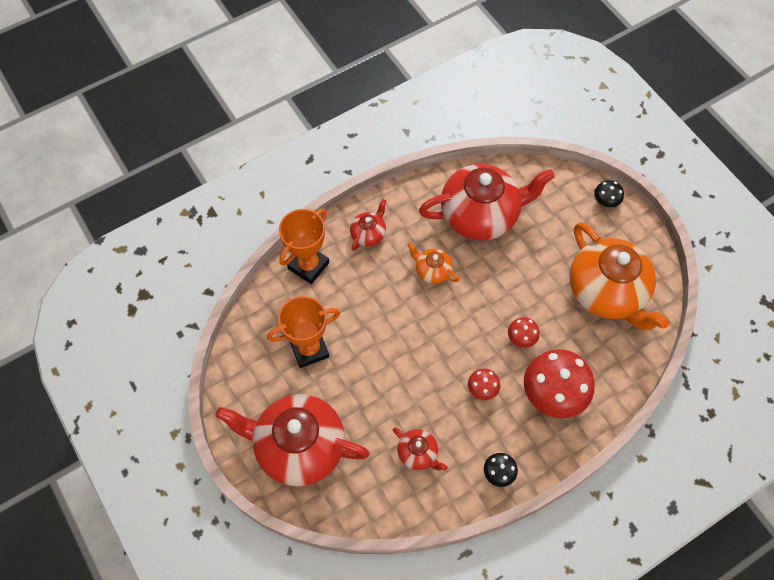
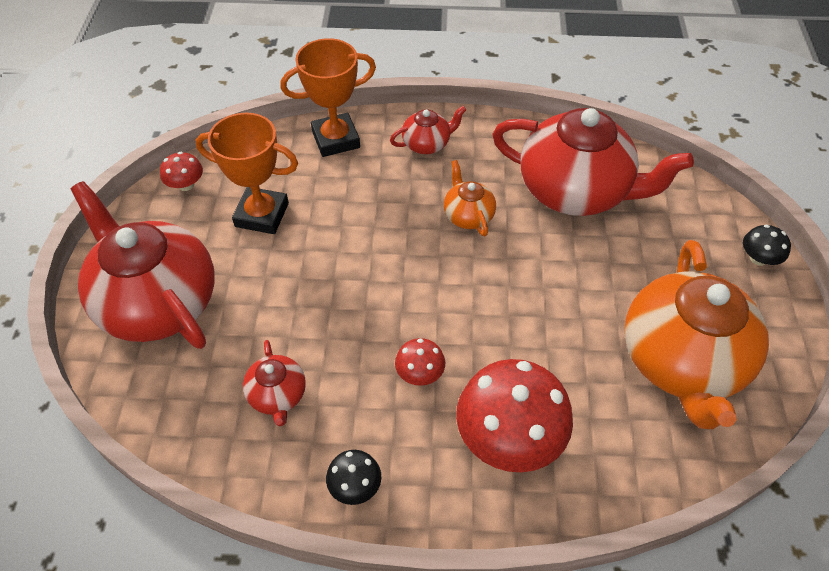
camera: 35 degrees right, 10 degrees down
(521, 337) = (519, 346): red mushroom -> red mushroom (186, 184)

